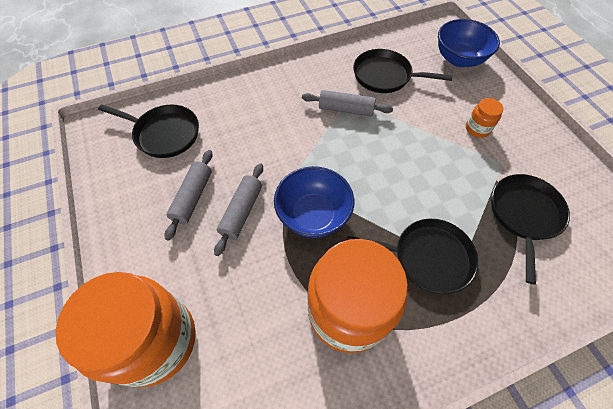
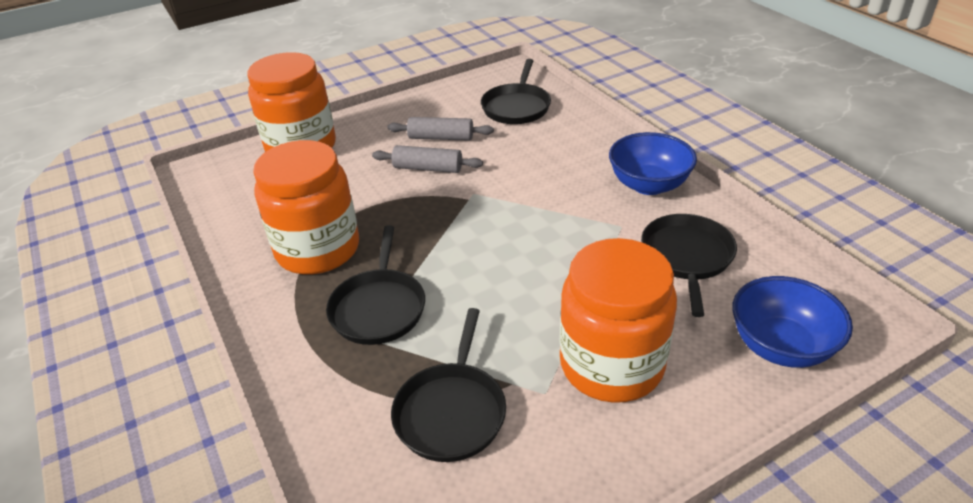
camera: 85 degrees right, 20 degrees down
(313, 215) = (429, 215): blue bowl -> blue bowl (648, 185)
(346, 109) = (600, 224): grey rolling pin -> none
(477, 129) = (611, 365): orange jar -> orange jar, size x2.43
(524, 214) = (451, 412): black pan -> black pan turned 90 degrees clockwise

